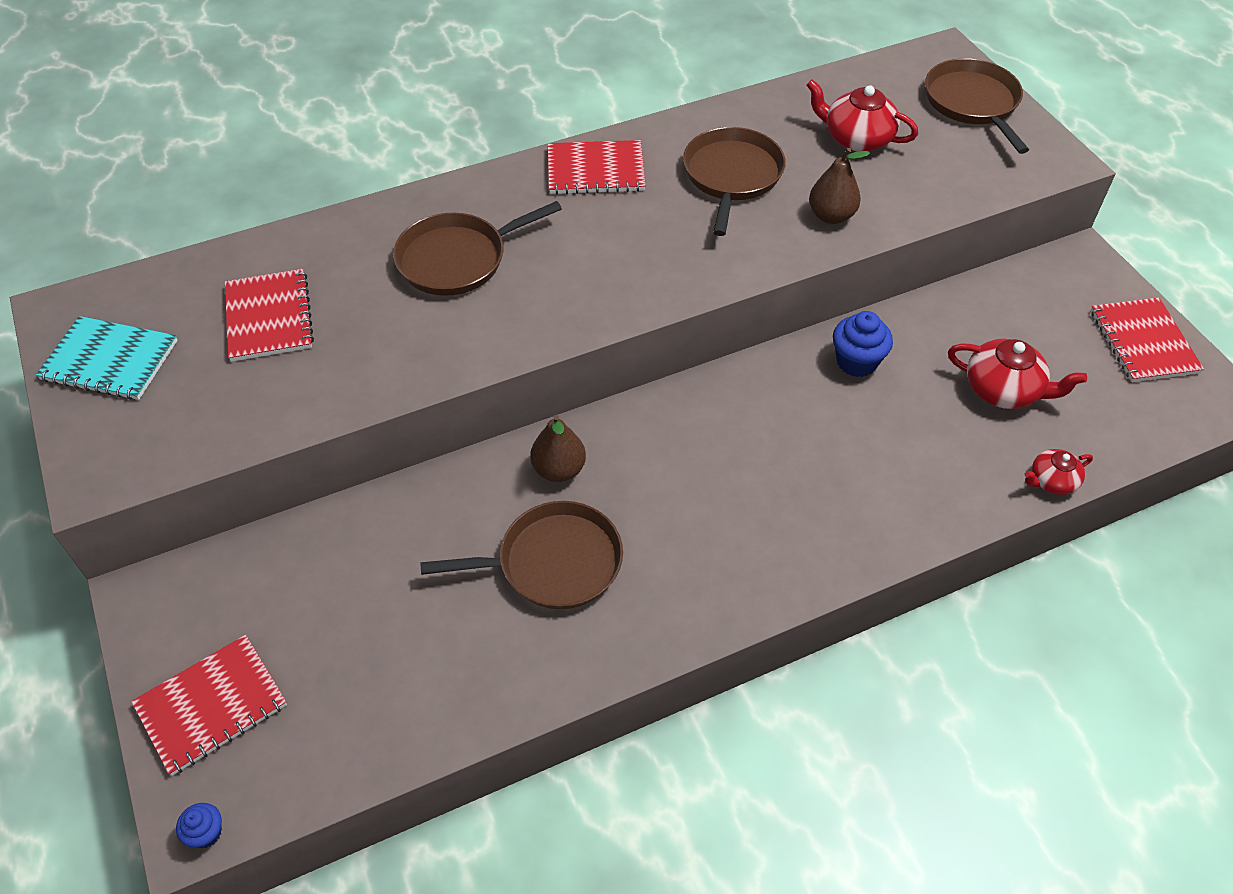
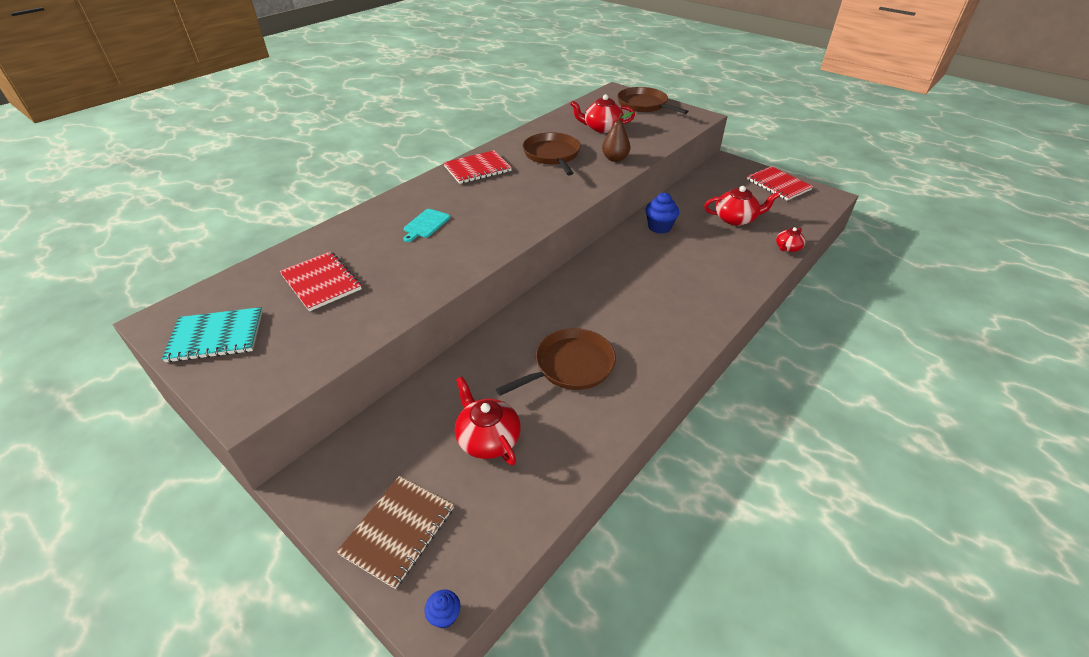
camera: 25 degrees left, 10 degrees down
(211, 706) = (398, 531): red notebook -> brown notebook
(380, 627) = (487, 438): none -> red teapot
(457, 259) = (425, 224): brown pan -> turquoise cutting board
(559, 469) = (540, 320): brown pear -> none

